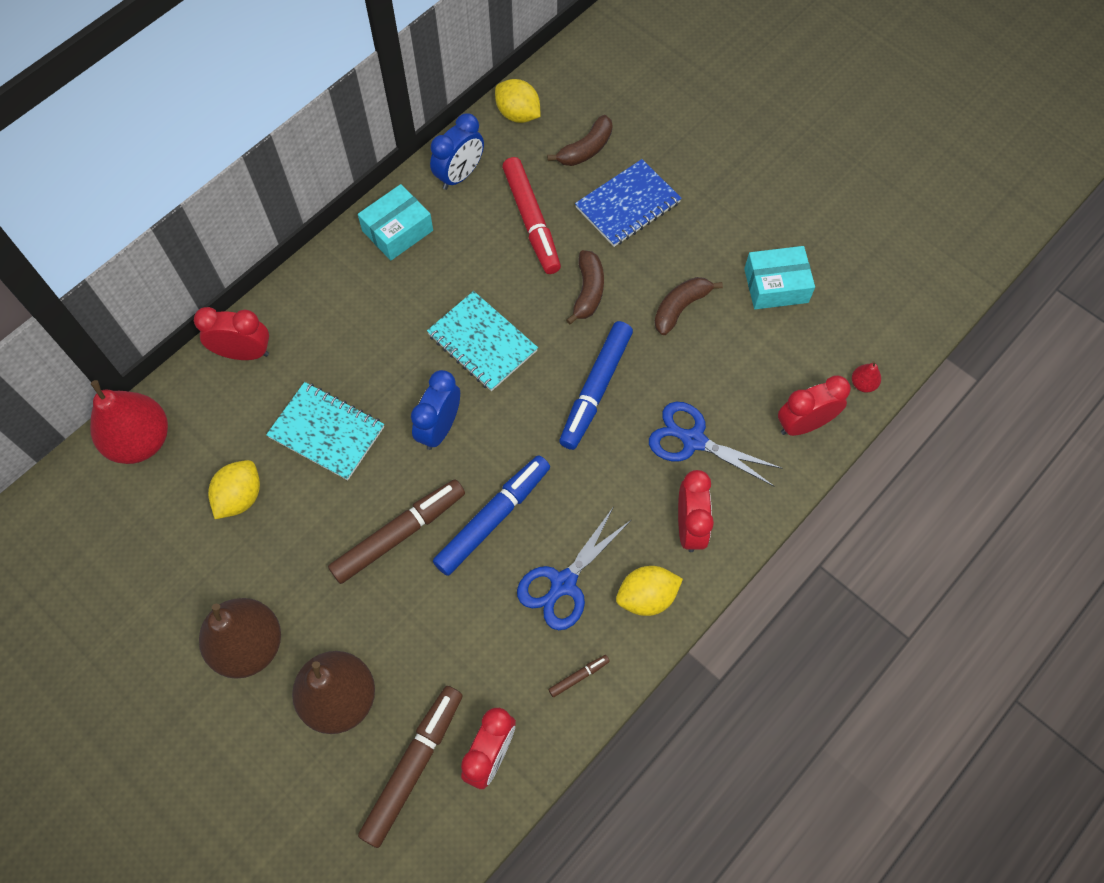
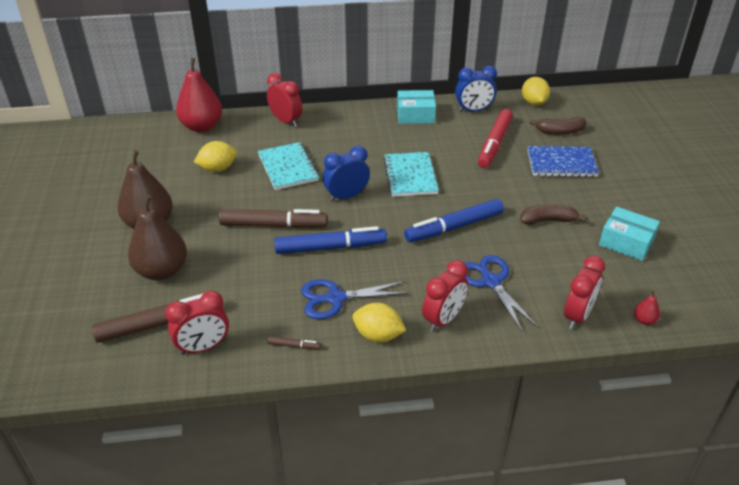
camera: 40 degrees right, 25 degrees down
(588, 291) = (496, 186): brown banana -> none
(804, 424) = (577, 316): red clock -> red clock turned 105 degrees clockwise

